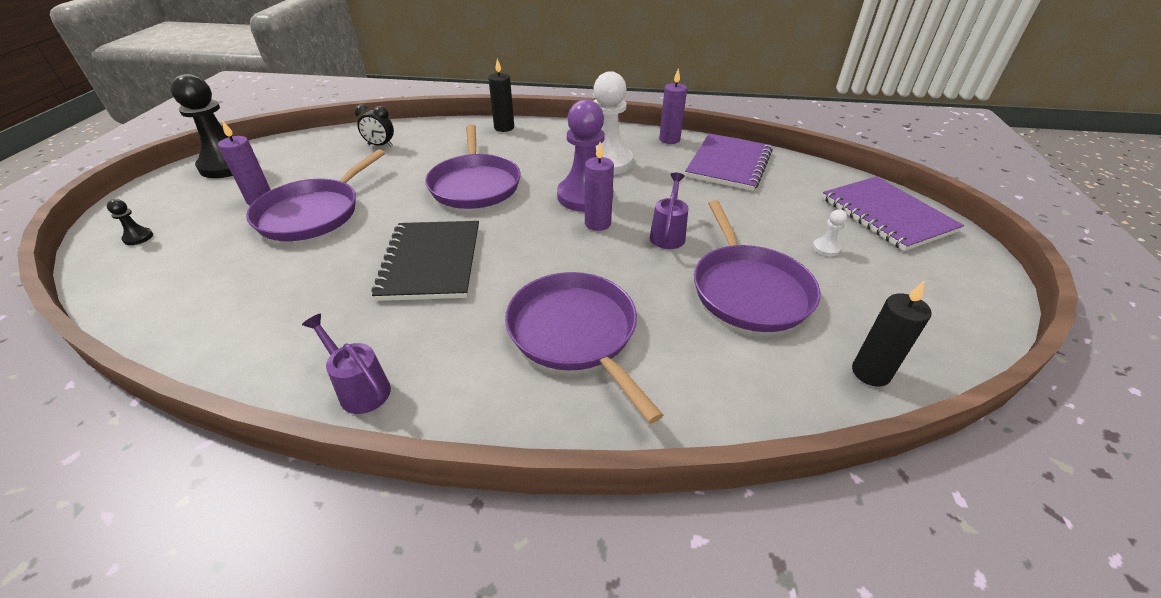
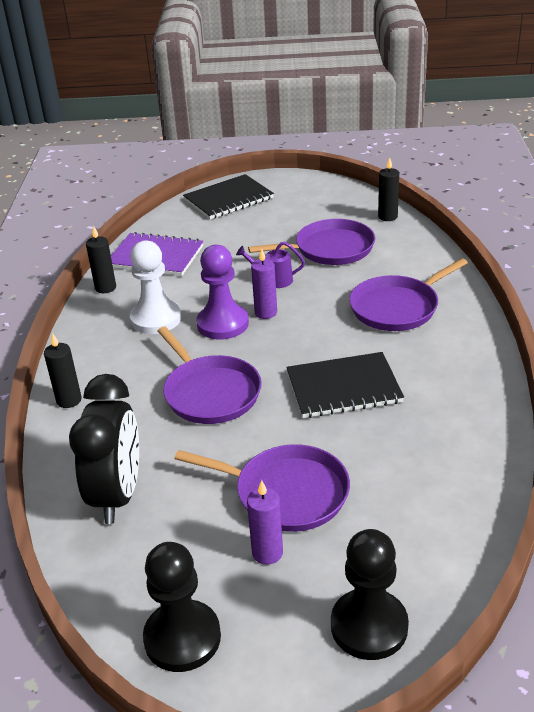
camera: 95 degrees left, 5 degrees down
(138, 237) = (369, 626): black pawn -> black pawn, size x2.47
(360, 388) = (485, 382): purple watering can -> none
(380, 145) = (118, 495): black clock -> black clock, size x2.31
(475, 185) = (210, 392): purple pan -> purple pan turned 75 degrees clockwise
(669, 139) = (105, 288): purple candle -> black candle
(826, 248) = (275, 222): white pawn -> none
(887, 215) = (228, 199): purple notebook -> black notebook

